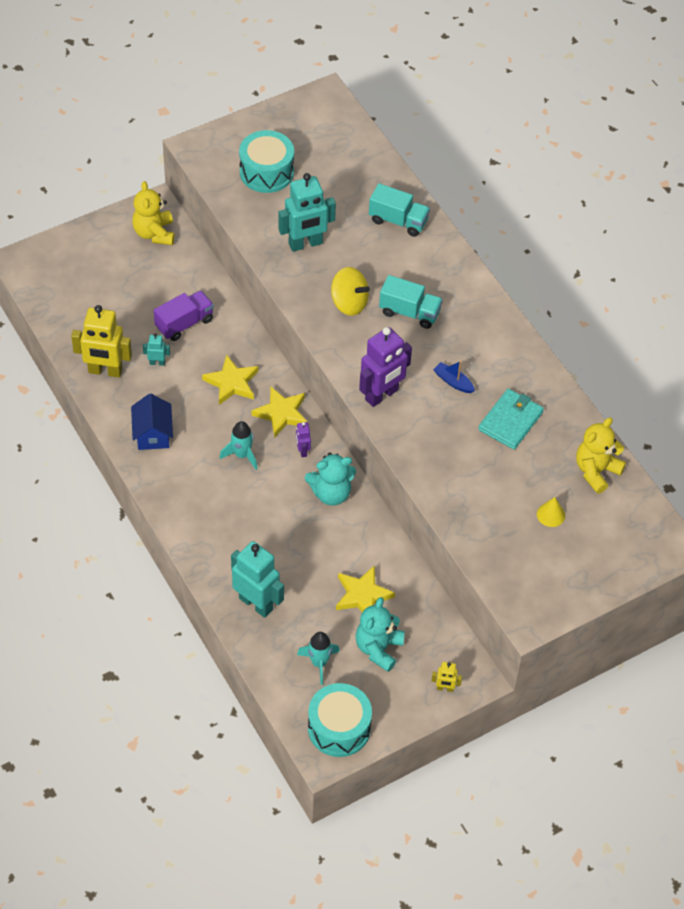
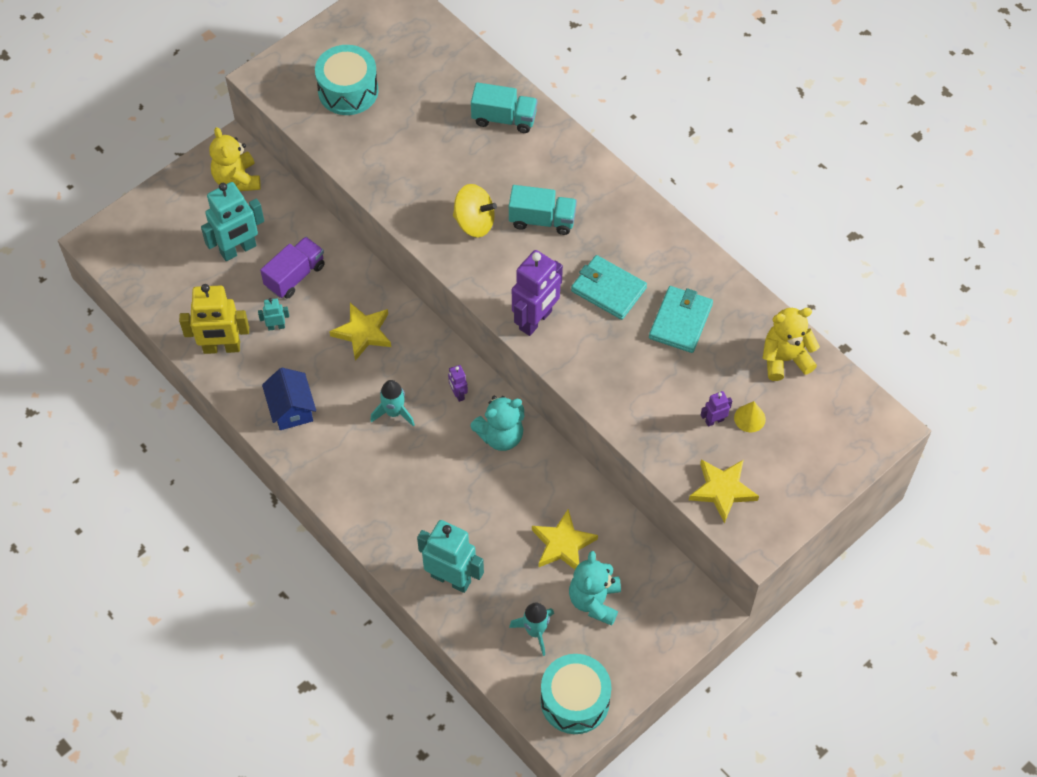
camera: 10 degrees left, 5 degrees up
(281, 413) = (425, 356): yellow star -> yellow star (722, 490)
(305, 244) = (410, 164): turquoise robot -> turquoise robot (238, 250)
(445, 688) = (676, 630): yellow robot -> none
(453, 382) = (608, 289): blue boat -> turquoise wallet
(518, 510) = (714, 420): none -> purple robot
(596, 471) = (785, 359): yellow teddy bear -> yellow teddy bear turned 45 degrees clockwise

